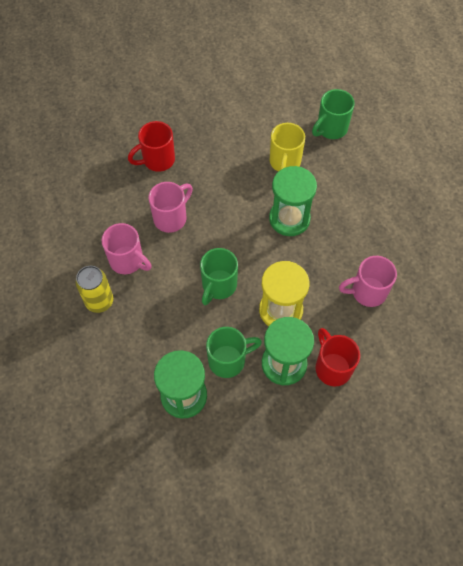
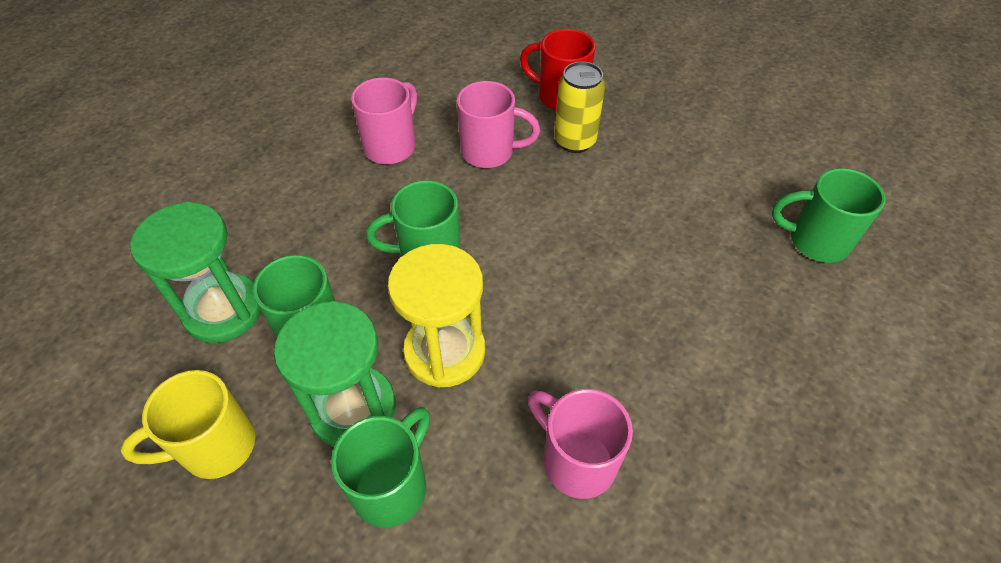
camera: 55 degrees right, 10 degrees down
(99, 301) = (314, 152): yellow can -> yellow can (574, 141)
(127, 261) = (391, 146): pink mug -> pink mug turned 150 degrees counterclockwise
(284, 162) = (696, 219): yellow mug -> yellow mug (216, 447)
(289, 219) = (610, 276): green hourglass -> none
(332, 367) = (392, 487): red mug -> green mug

